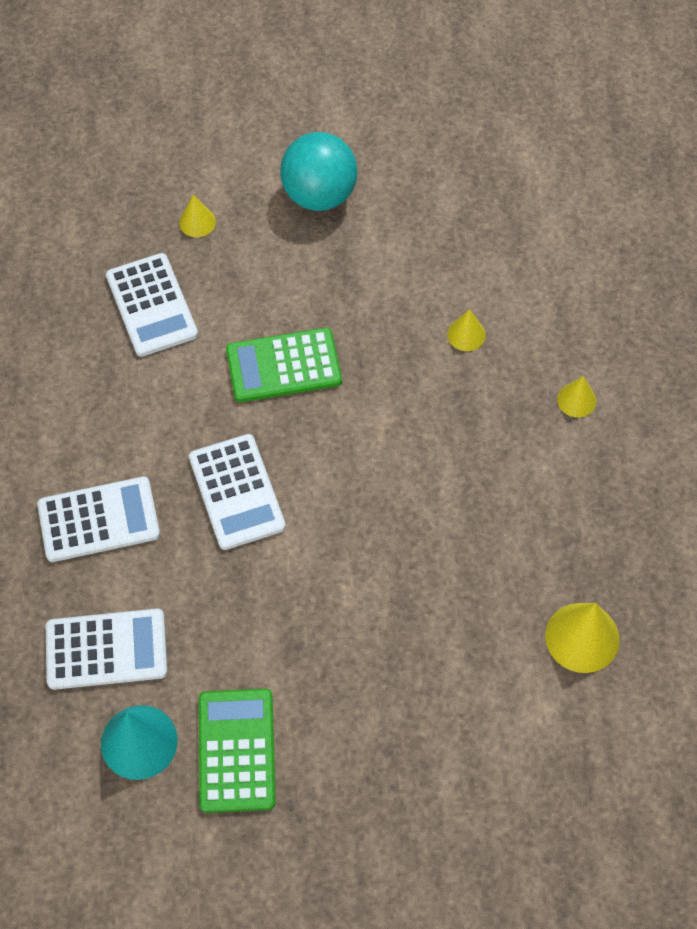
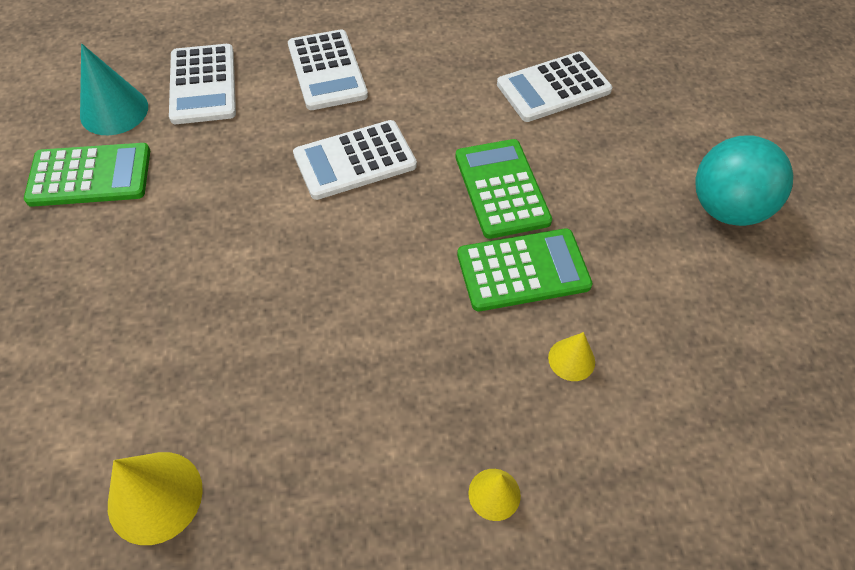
camera: 85 degrees right, 5 degrees down
(197, 222) = (658, 113): yellow cone -> none
(378, 359) = (523, 270): none -> green calculator

